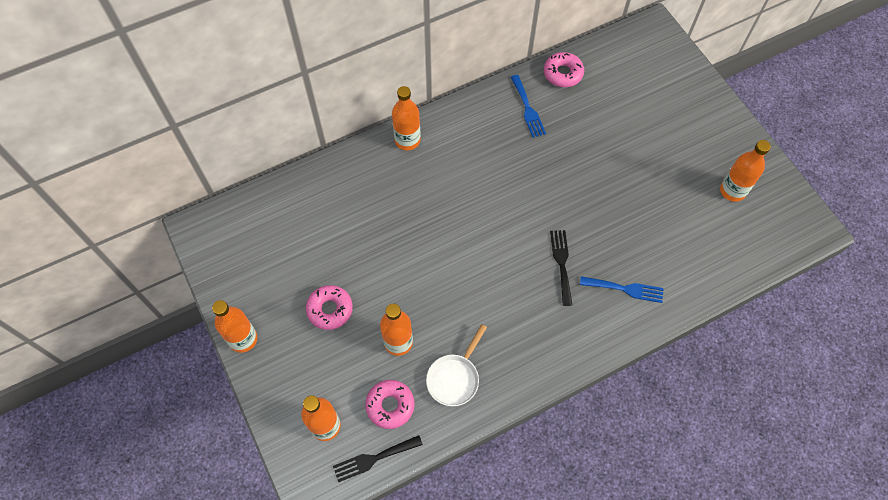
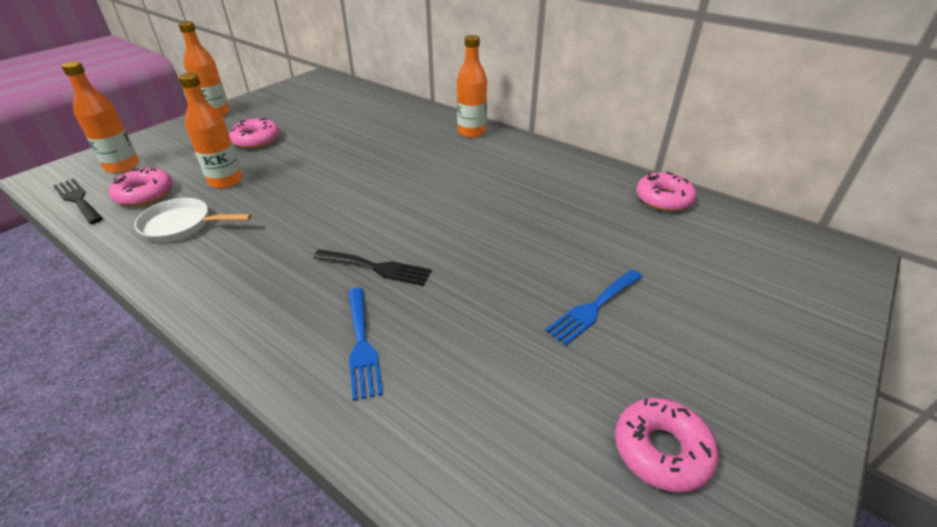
camera: 65 degrees right, 25 degrees down
(528, 109) = (584, 187): blue fork -> blue fork (593, 308)
(561, 263) = (377, 268): black fork -> black fork turned 45 degrees clockwise
(732, 191) = (661, 450): orange bottle -> pink donut

